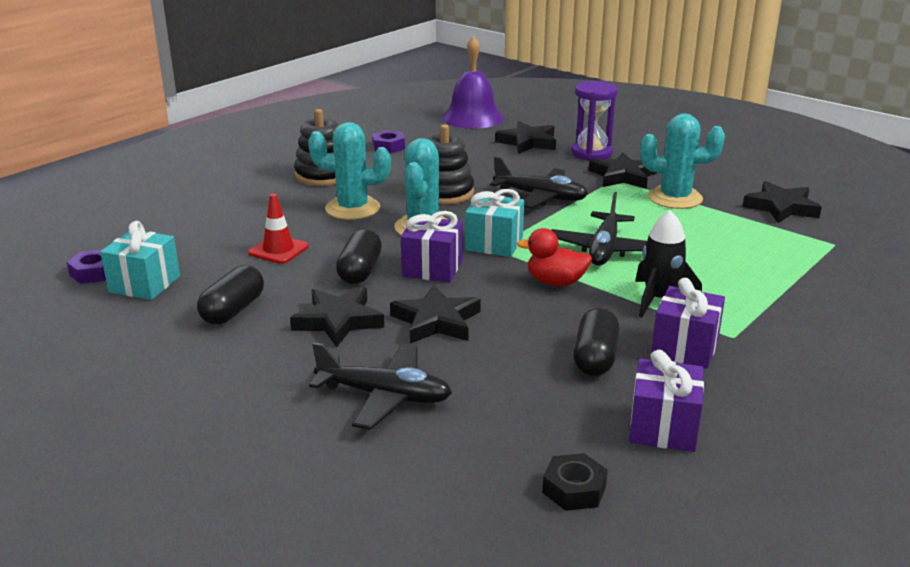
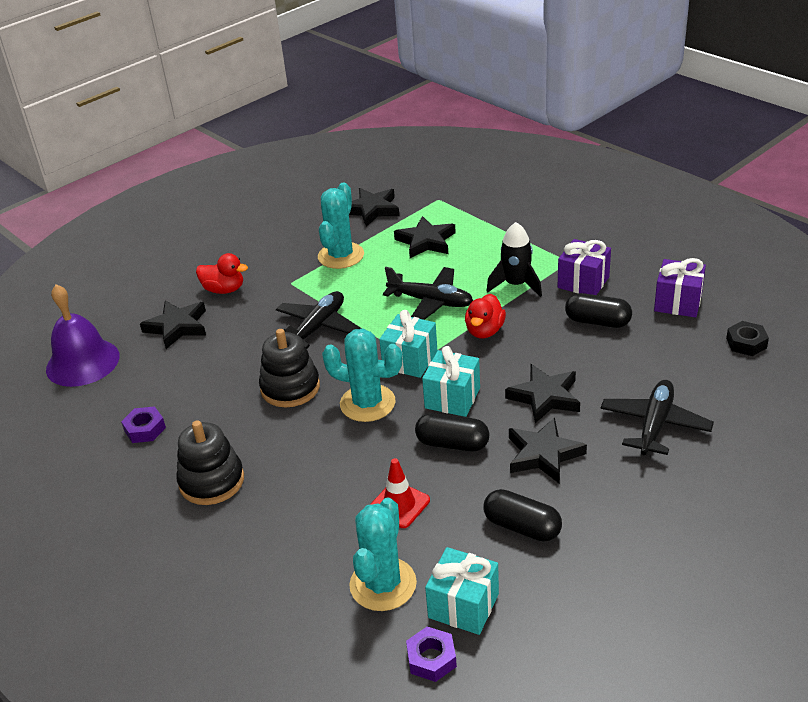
camera: 80 degrees left, 10 degrees up
(352, 208) = (311, 453): turquoise cactus -> turquoise cactus (383, 584)
(432, 268) = (452, 398): purple gift -> turquoise gift
(591, 153) = (224, 290): purple hourglass -> red duck
(623, 176) = (285, 277): black star -> black star (426, 241)

